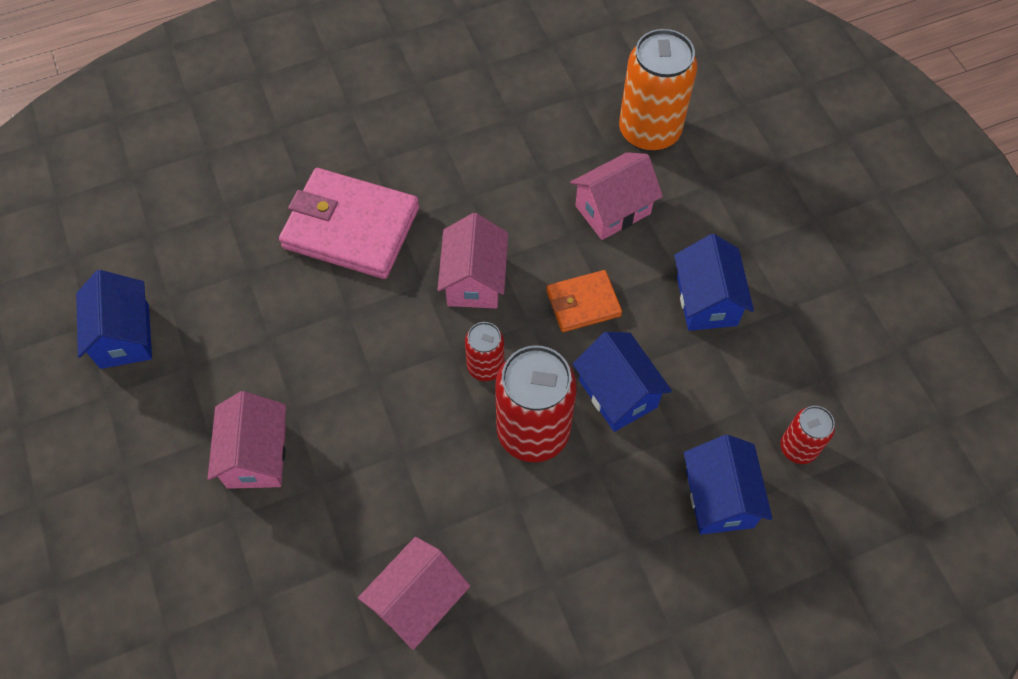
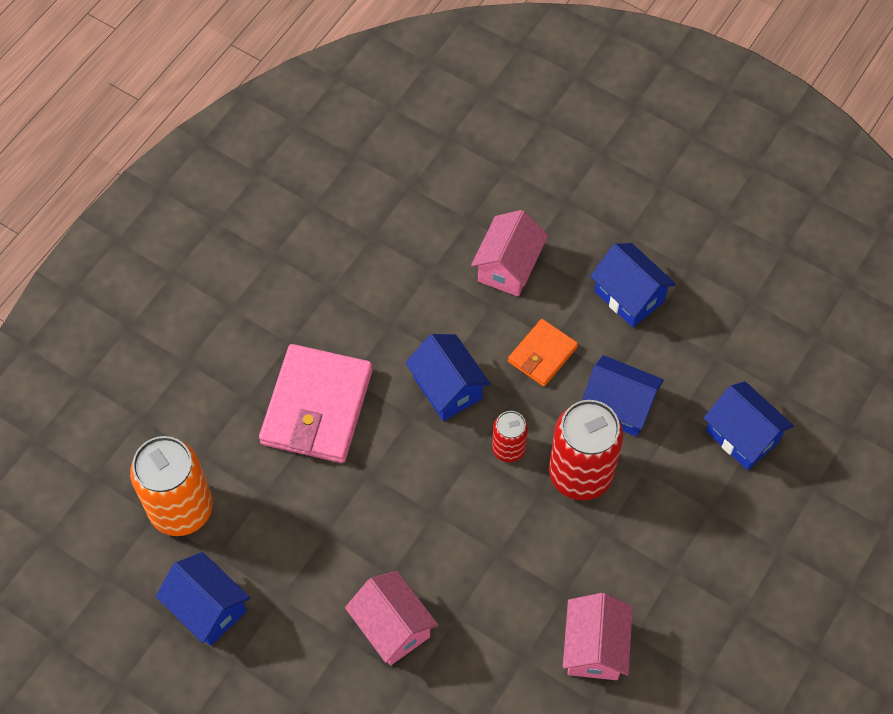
camera: 35 degrees left, 0 degrees up
(351, 228) = (317, 407): pink wallet -> pink wallet turned 60 degrees counterclockwise
(474, 280) = (447, 388): pink house -> blue house
(649, 131) = (488, 186): orange can -> orange can (181, 509)
(798, 448) = (768, 365): red can -> none

